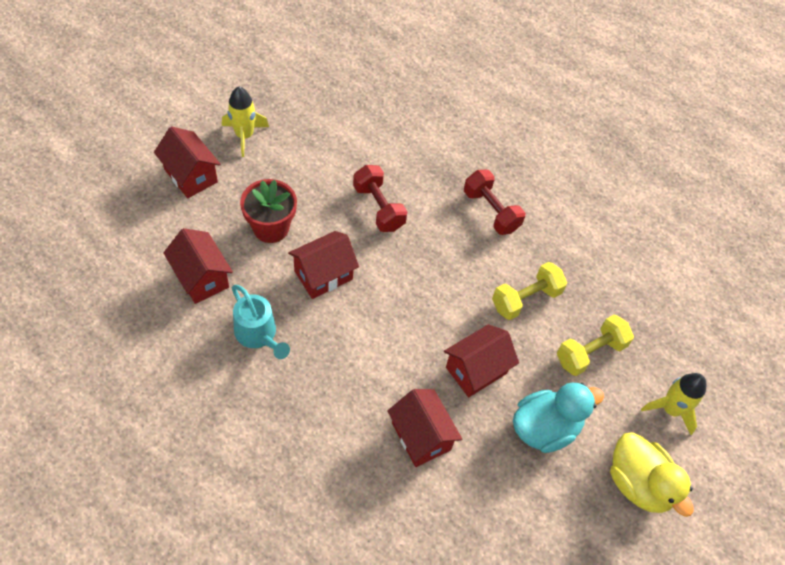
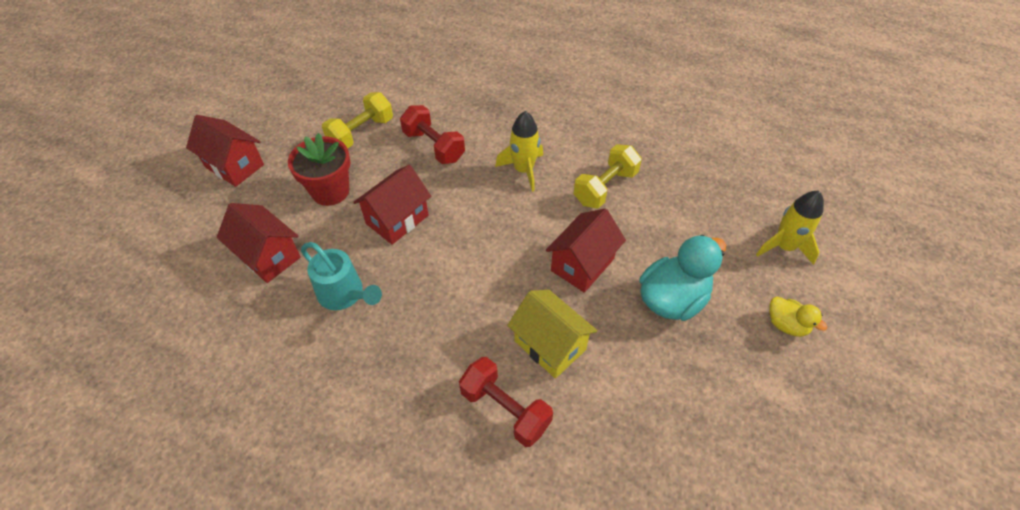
camera: 10 degrees left, 5 degrees down
(244, 135) = (281, 118): yellow rocket -> yellow rocket (523, 170)
(421, 436) = (550, 345): red house -> yellow house
(491, 211) = (542, 122): red dumbbell -> red dumbbell (505, 409)
(590, 352) = (685, 217): yellow dumbbell -> yellow dumbbell (361, 133)
(638, 483) = (786, 324): yellow duck -> yellow duck, size x0.54

